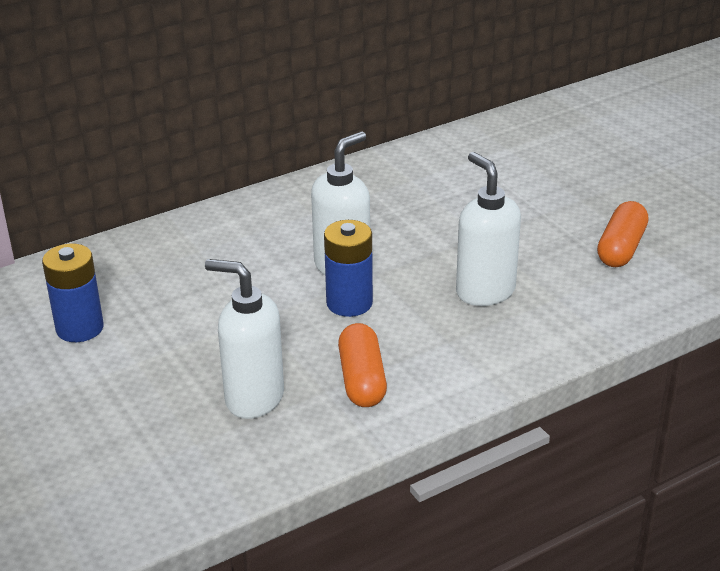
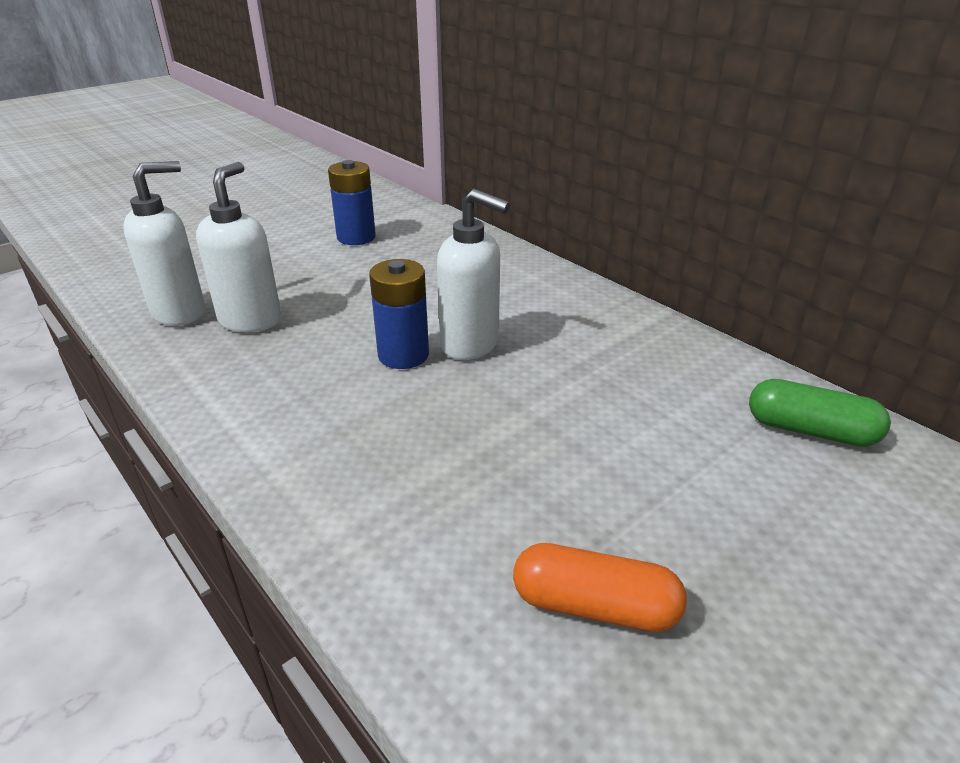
camera: 80 degrees right, 0 degrees up
(362, 380) = (269, 375): orange capsule -> none
(484, 147) = (810, 430): none -> green capsule
(485, 291) = (440, 453): white soap dispenser -> white soap dispenser (180, 312)

